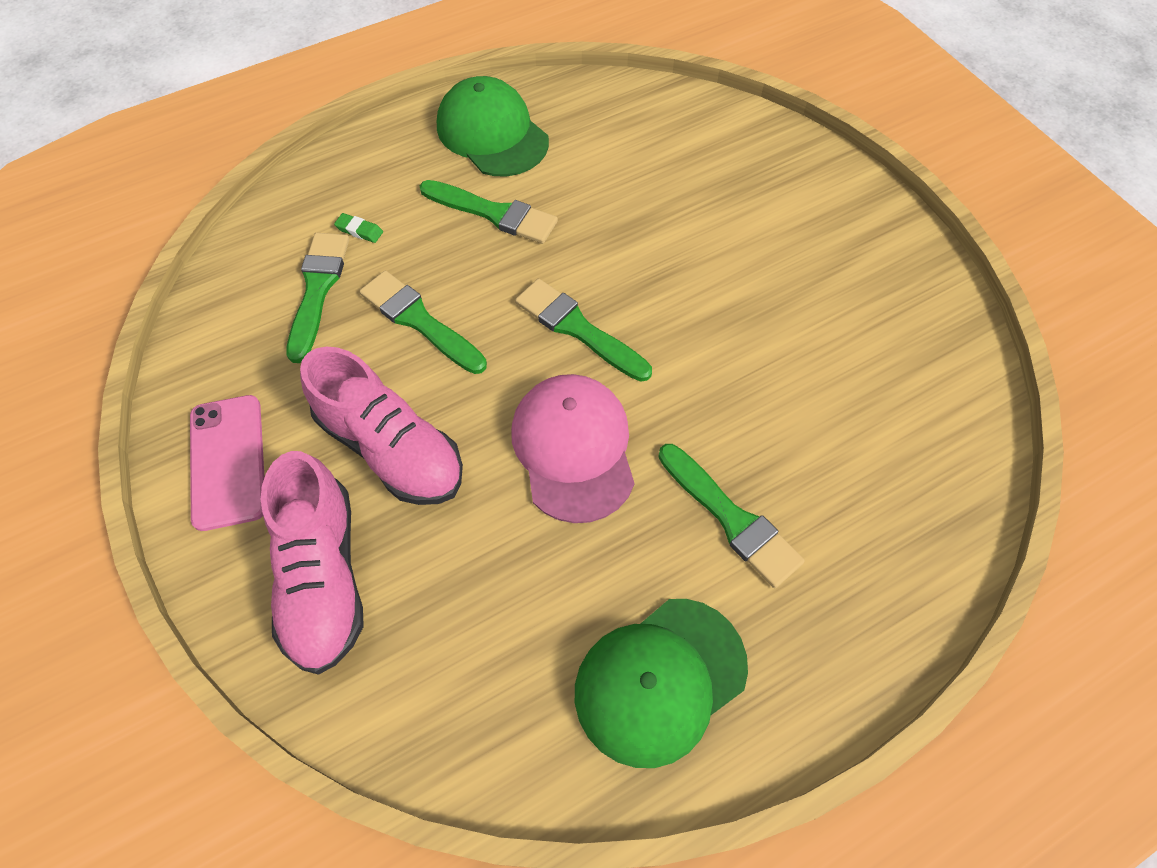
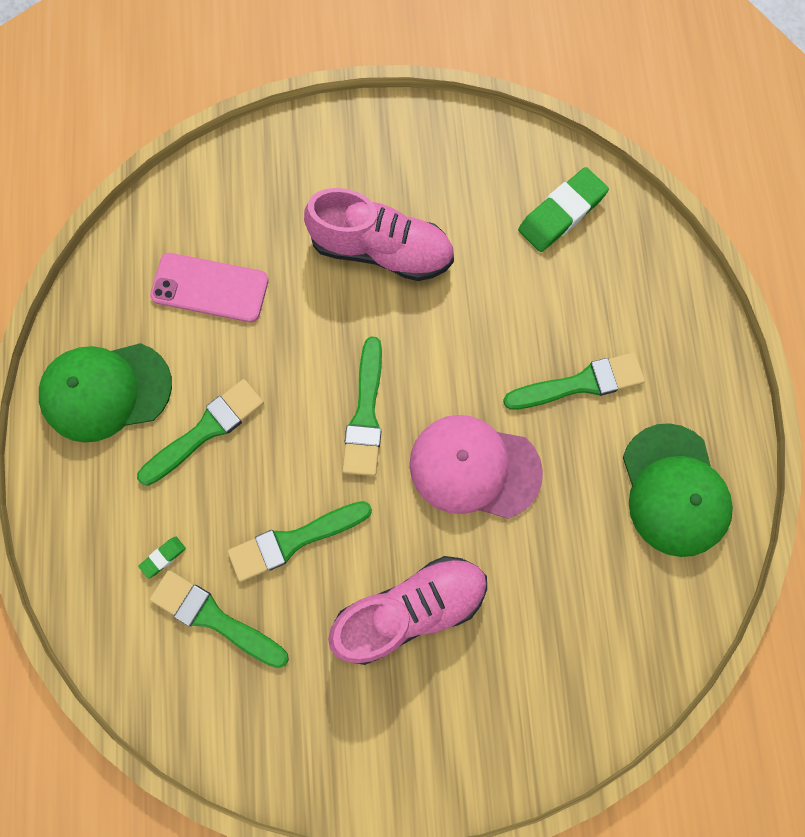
camera: 65 degrees left, 15 degrees up
(227, 461) = (361, 750): pink phone -> pink phone (210, 288)
(323, 577) = (500, 701): pink shoe -> pink shoe (381, 250)
(577, 329) = (365, 414): green brush -> green brush turned 60 degrees counterclockwise
(920, 420) = (561, 213): none -> green eraser

